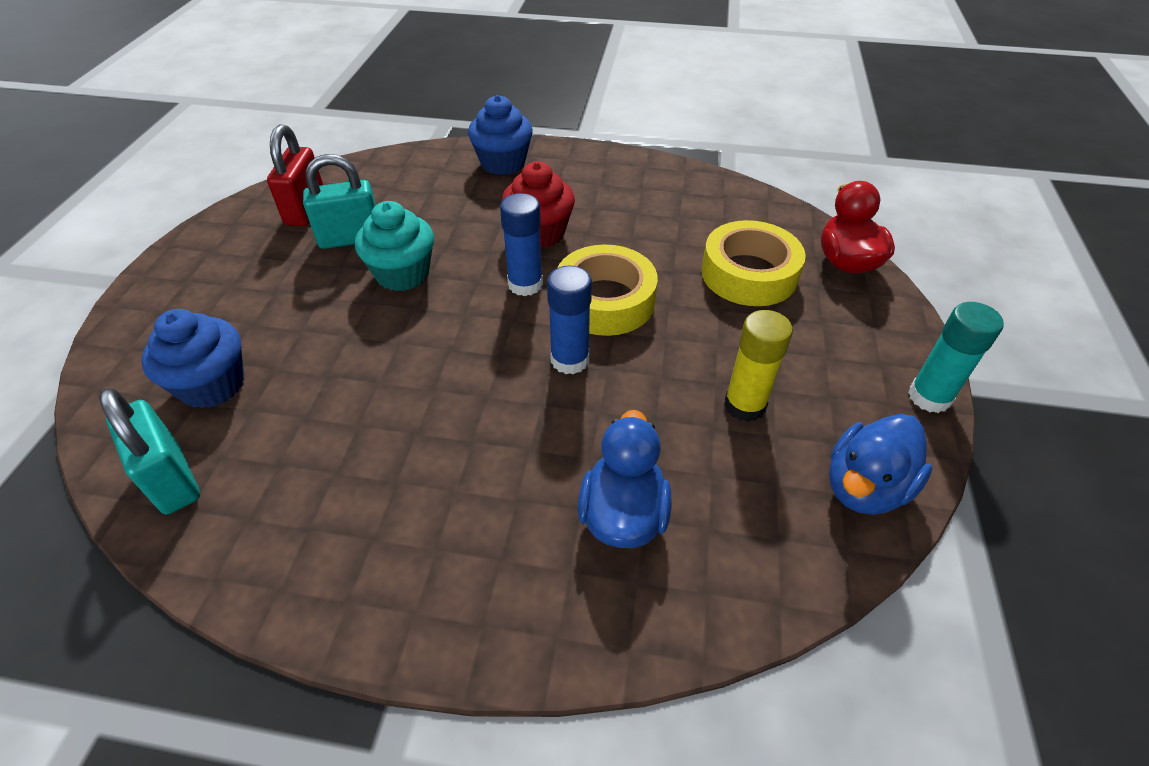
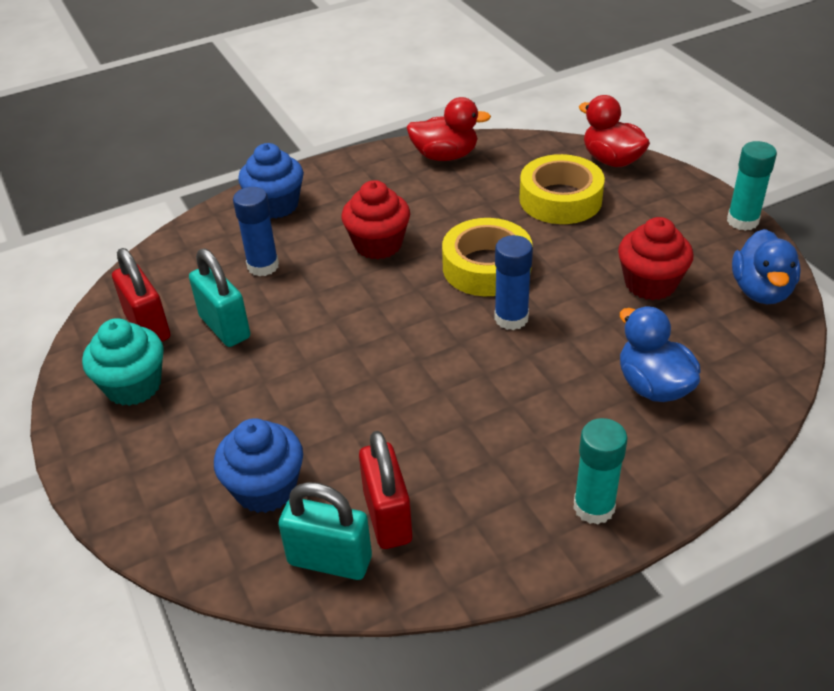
camera: 35 degrees left, 5 degrees down
(254, 474) = (387, 517): none -> red padlock
(351, 239) = (225, 327): turquoise padlock -> turquoise padlock turned 75 degrees counterclockwise
(402, 274) = (309, 329): turquoise cupcake -> turquoise cupcake (133, 386)
(417, 599) = (594, 507): none -> turquoise glue stick
(525, 284) = (415, 286): blue glue stick -> blue glue stick (263, 266)
(687, 185) = (445, 156): none -> red duck
(744, 405) = (650, 284): yellow glue stick -> red cupcake

